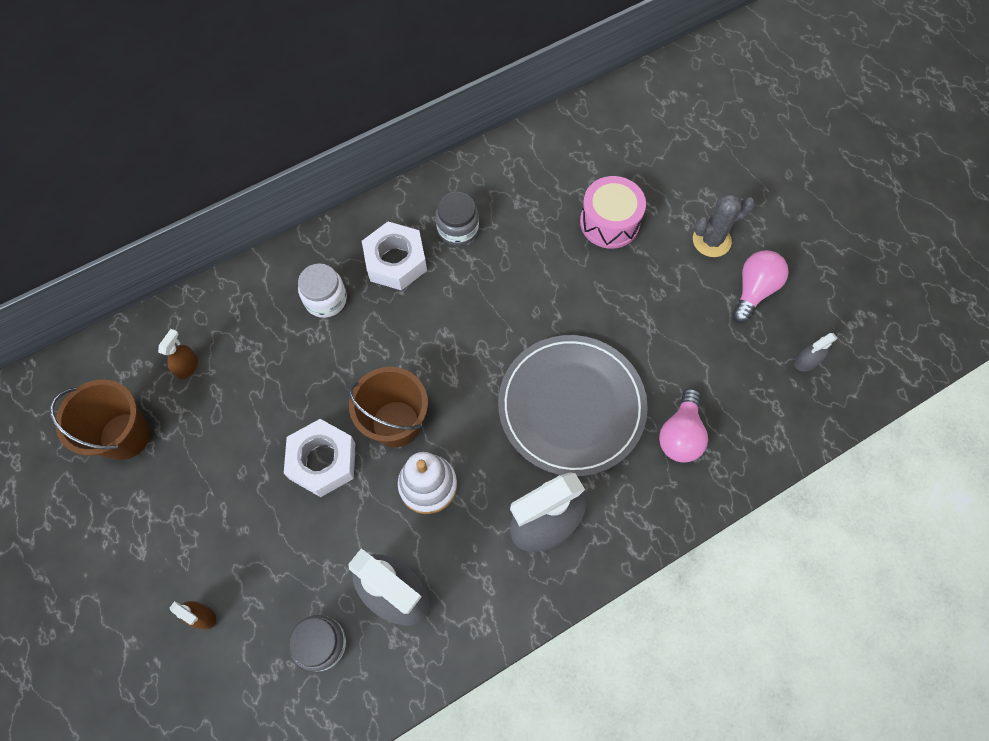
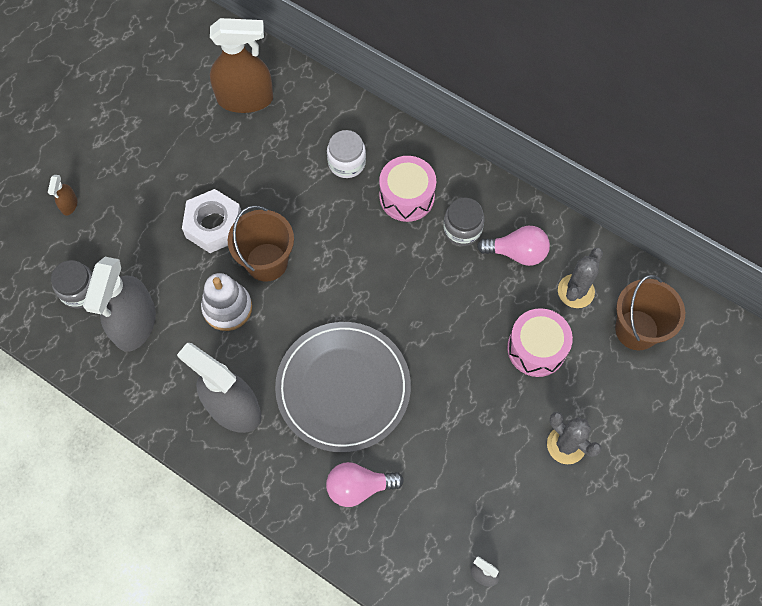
camera: 65 degrees right, 0 degrees up
(125, 436) = (175, 88): brown bucket -> brown bucket (636, 330)
(187, 366) = (245, 99): brown spray bottle -> brown spray bottle, size x2.36
(396, 261) = (407, 196): white nut -> pink drum
(569, 166) = (576, 291): none -> grey cactus
(754, 290) = (533, 502): pink light bulb -> pink light bulb (517, 253)

